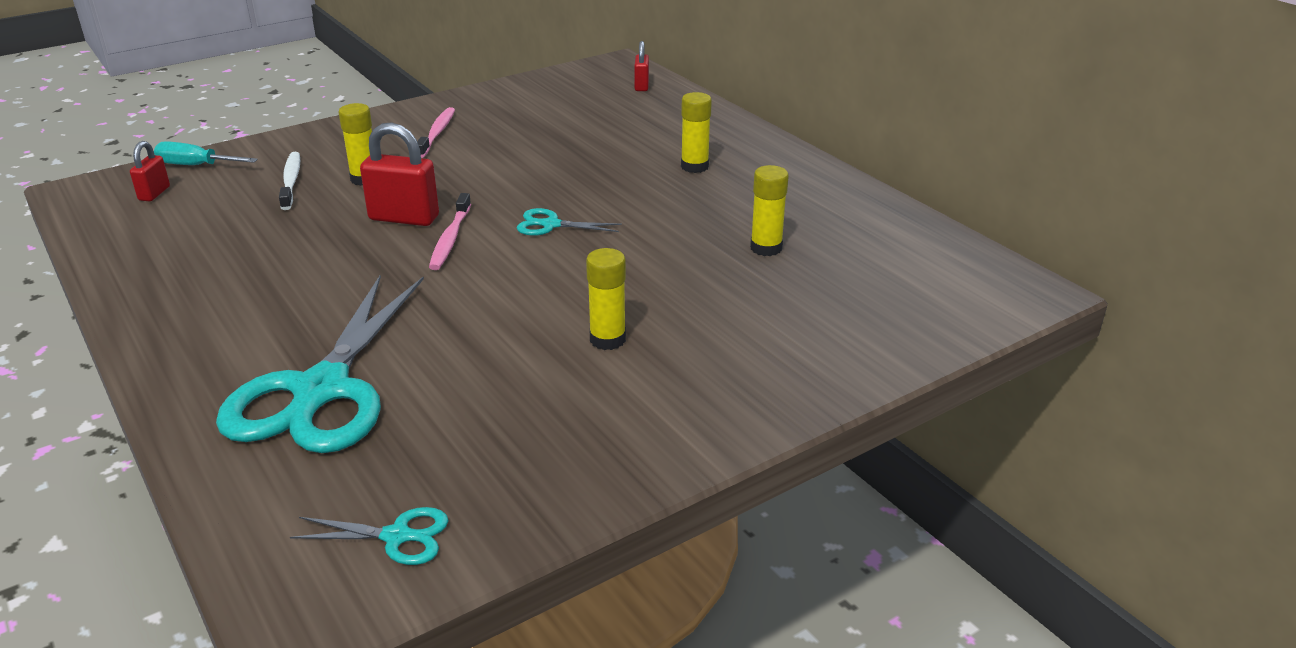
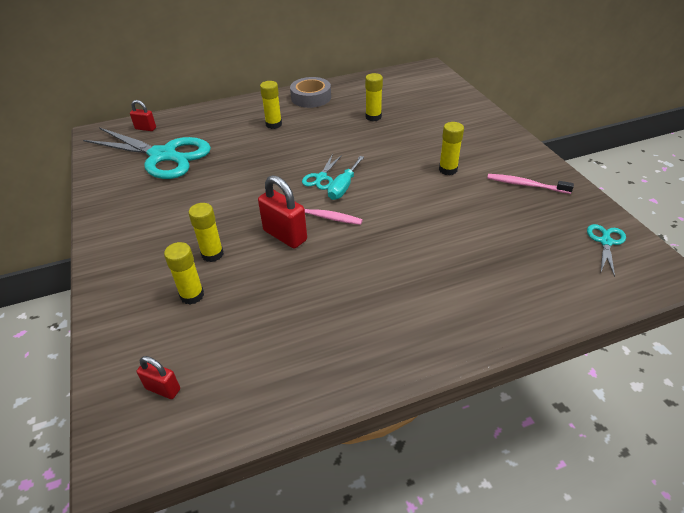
camera: 75 degrees left, 10 degrees up
(196, 165) = (119, 363): turquoise screwdriver -> turquoise screwdriver (343, 187)
(291, 181) = (192, 295): white toothbrush -> yellow glue stick
(321, 390) = (486, 270): turquoise scissors -> turquoise scissors (163, 156)
(404, 218) = (285, 235): red padlock -> red padlock turned 75 degrees counterclockwise
(437, 133) = (155, 217): pink toothbrush -> pink toothbrush (526, 185)
(804, 183) = (311, 97): none -> grey tape

